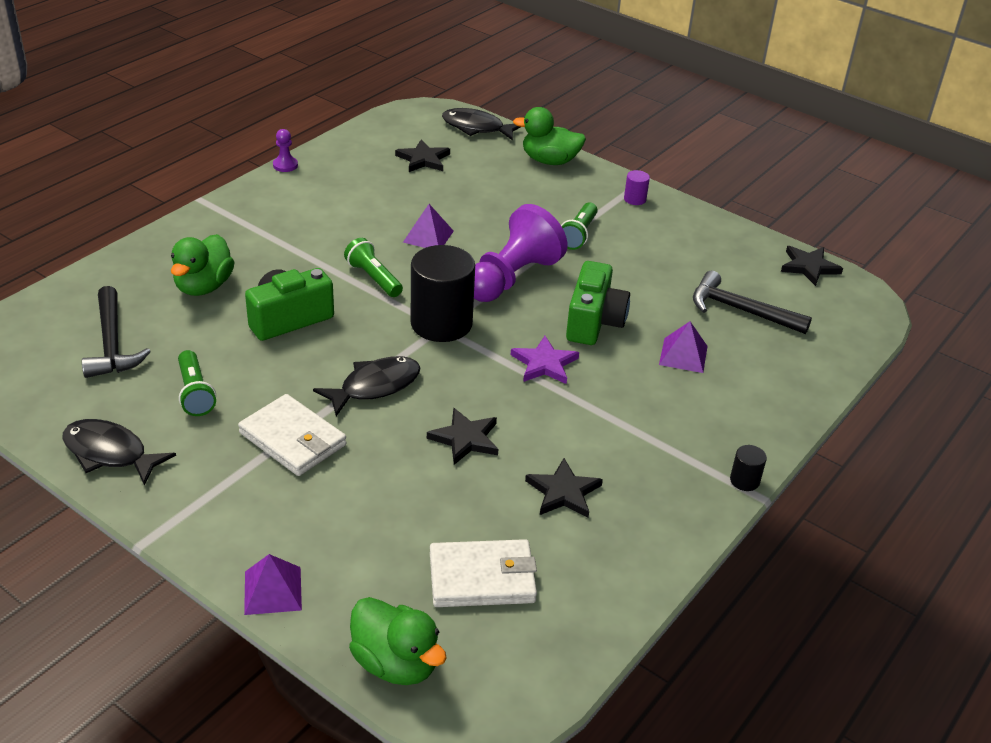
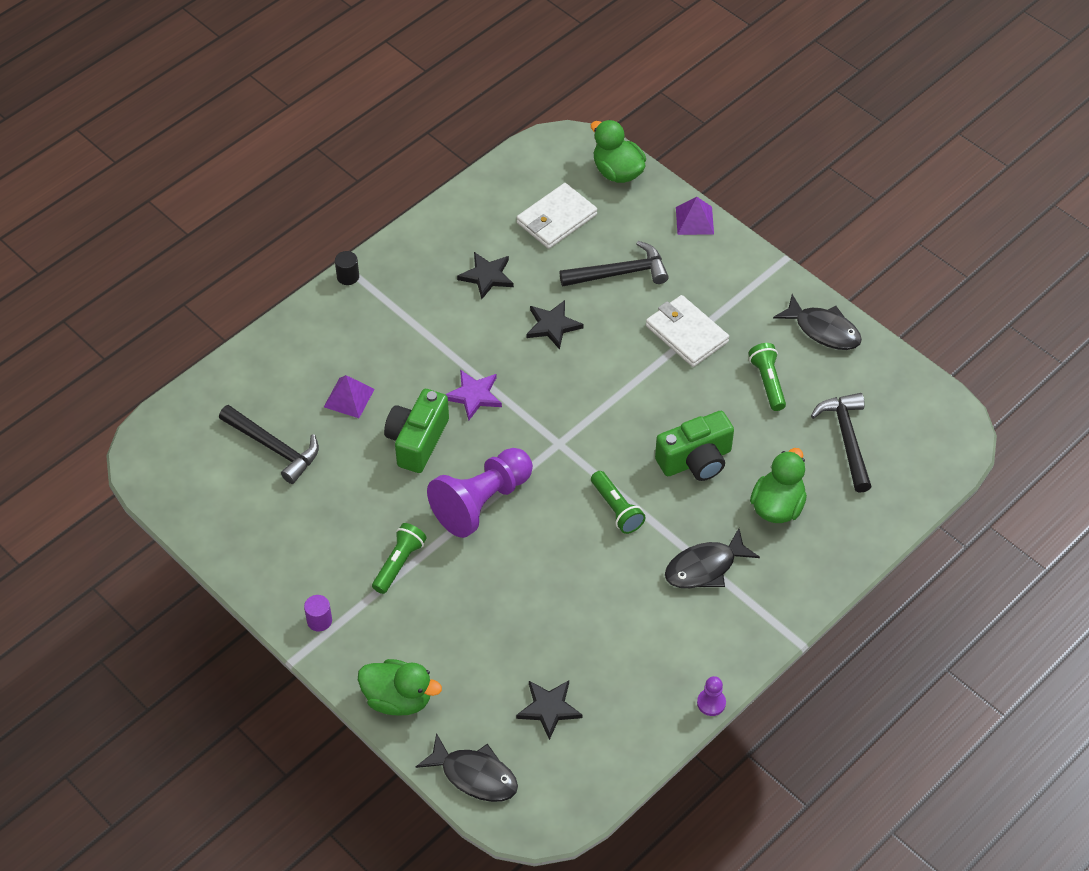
camera: 170 degrees left, 15 degrees up
(375, 386) = (621, 380): black fish -> black fish (705, 567)
(382, 507) = (620, 273): none -> black hammer
(428, 236) = (557, 568): purple pyramid -> none
(441, 323) = (557, 447): black cylinder -> none
(482, 578) = (556, 219): white wallet -> white wallet turned 45 degrees counterclockwise
(809, 267) = (177, 502): black star -> none

